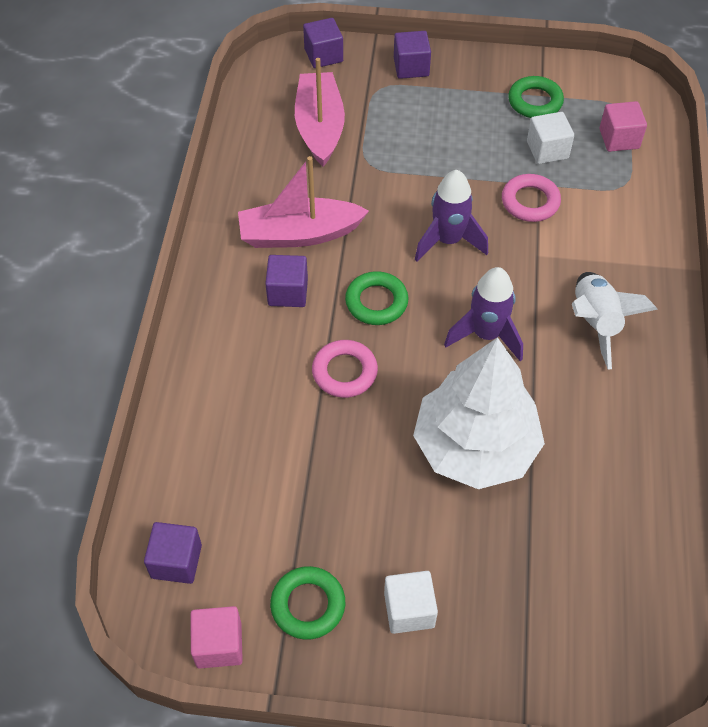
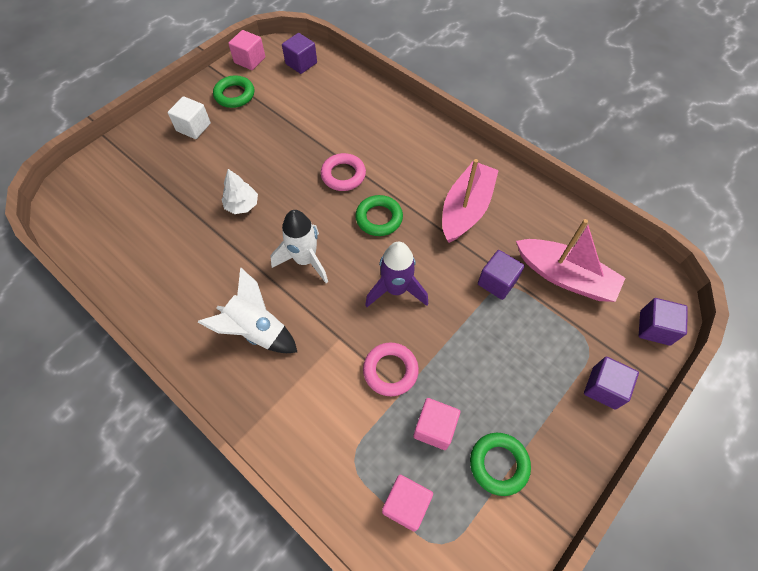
camera: 125 degrees right, 5 degrees up
(288, 292) = (423, 179): purple cube -> purple cube (497, 282)
(475, 447) = (242, 205): white tree -> white tree, size x0.42
(486, 335) = (305, 260): purple rocket -> white rocket
(547, 150) = (434, 428): white cube -> pink cube

